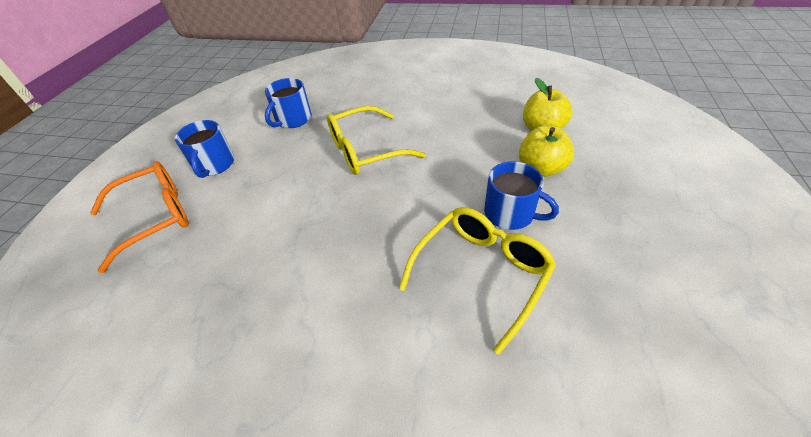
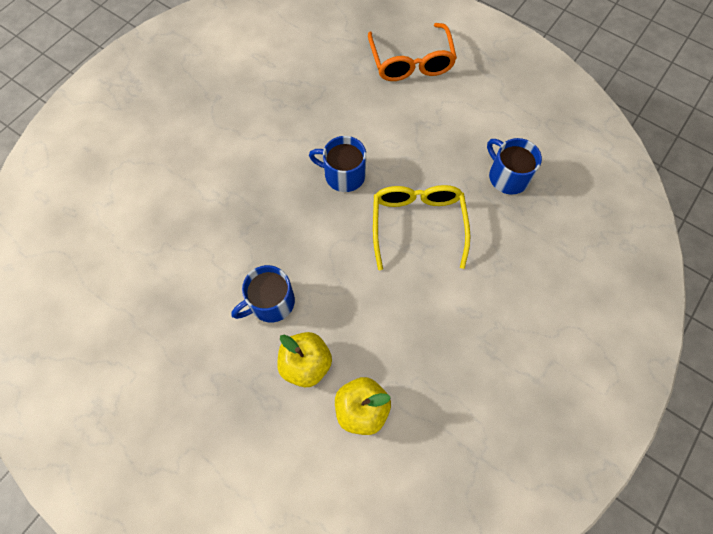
camera: 110 degrees right, 20 degrees up
(214, 165) = (461, 103): blue mug -> blue mug (343, 175)
(481, 273) = (232, 250): yellow glasses -> none

